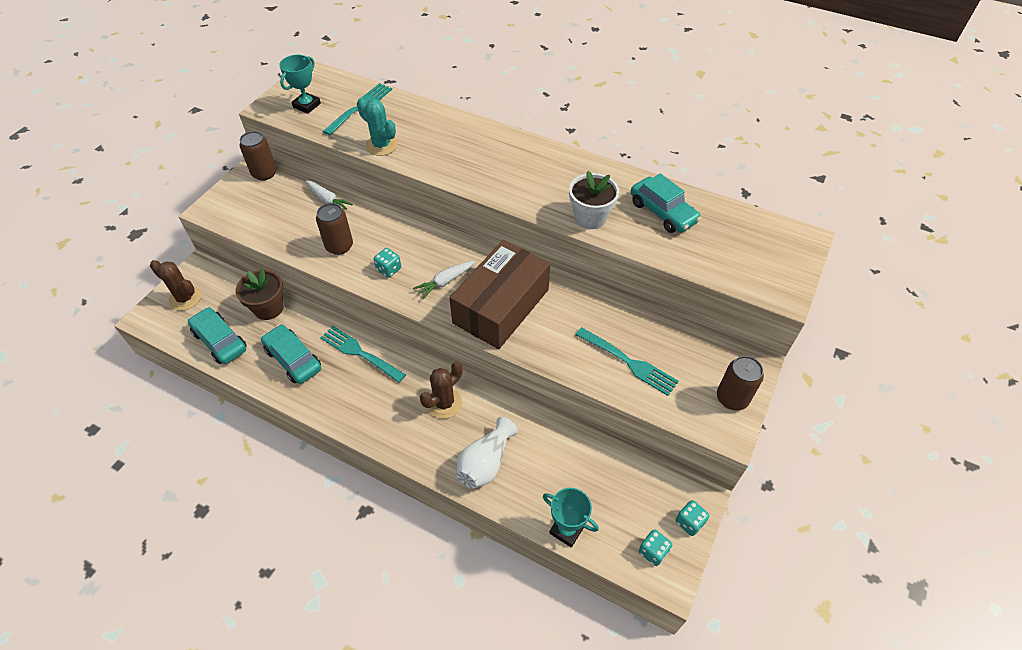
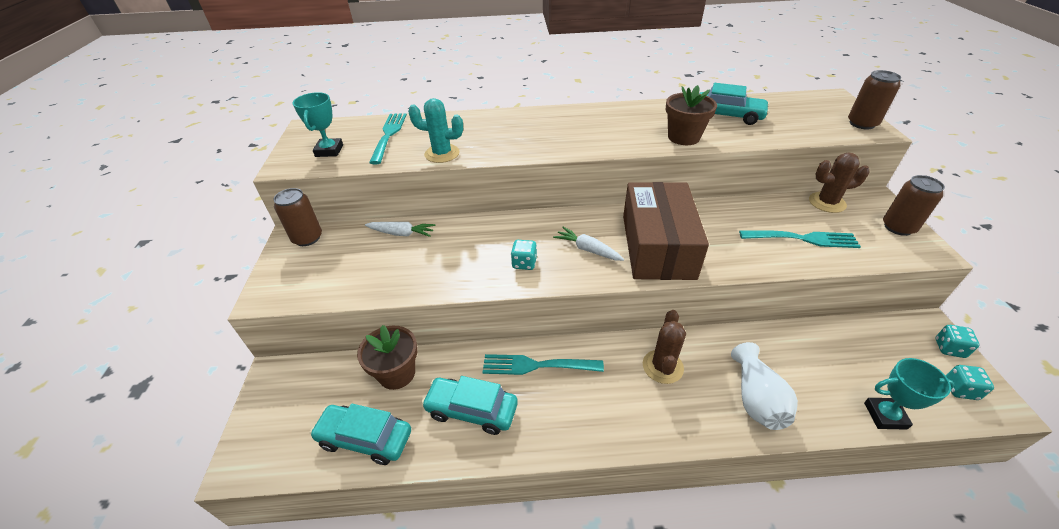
camera: 30 degrees left, 10 degrees down
(185, 298) = (280, 415): brown cactus -> brown cactus (827, 202)
(339, 246) = (453, 266): brown can -> brown can (862, 124)
(445, 282) = (588, 250): white carrot -> white carrot turned 105 degrees clockwise
(590, 217) = (683, 137): white flower pot -> brown flower pot

